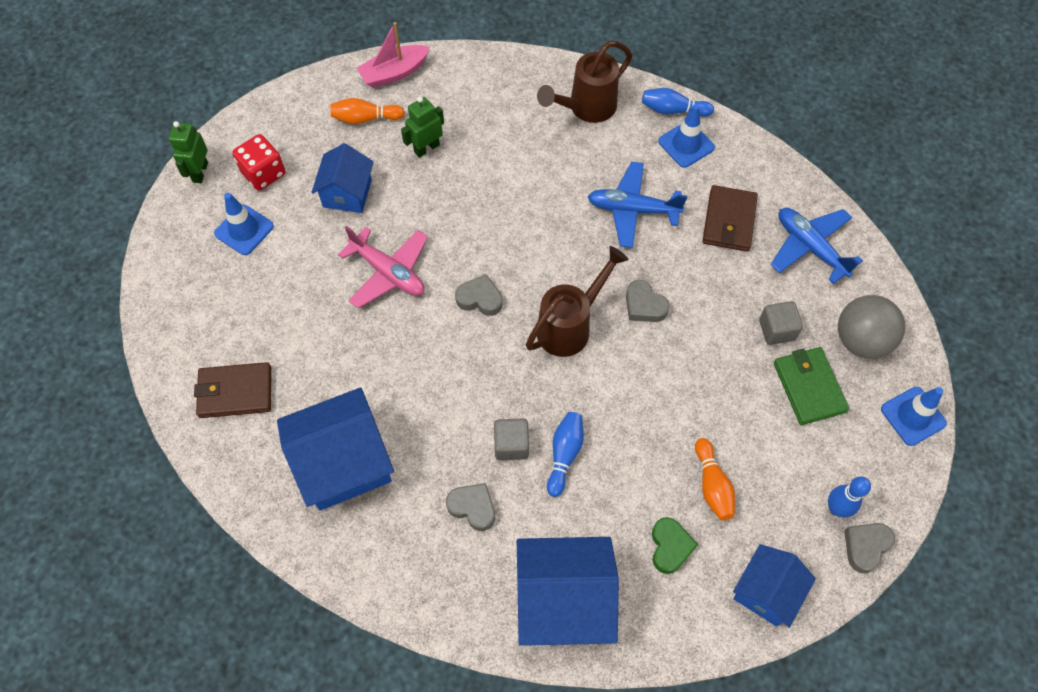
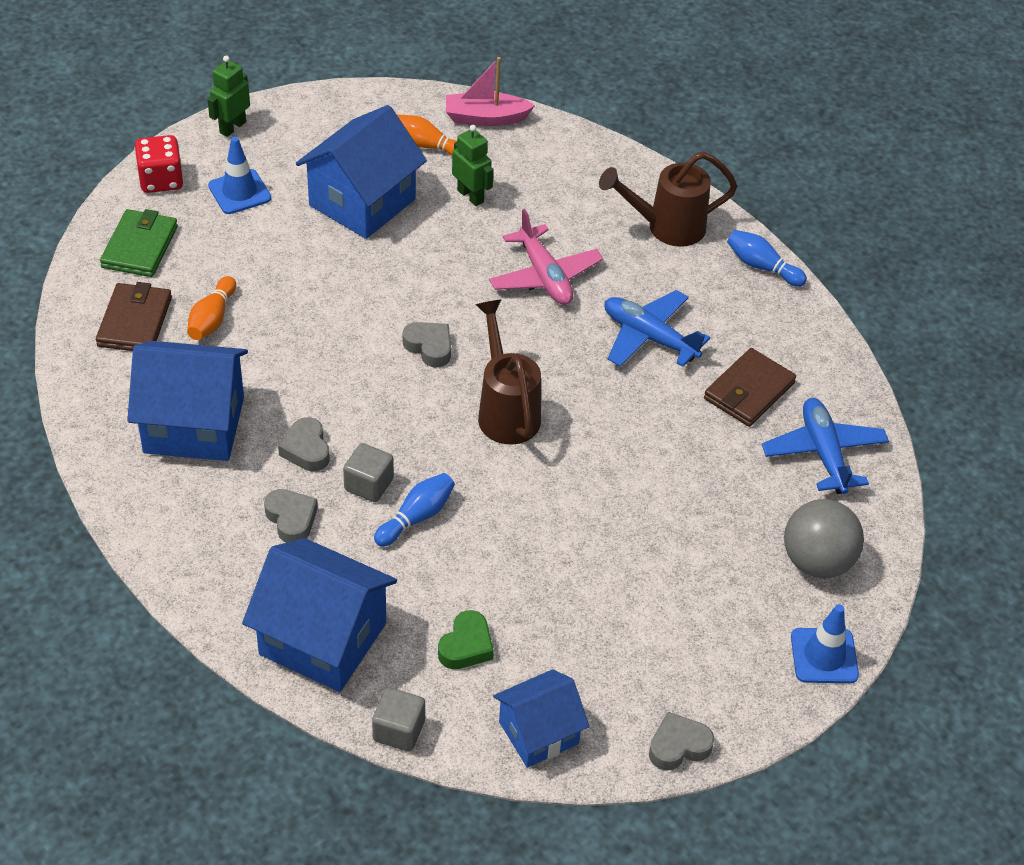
camera: 25 degrees right, 15 degrees down
(235, 392) = (135, 321): brown wallet -> brown wallet turned 75 degrees clockwise
(263, 173) = (292, 152): red dice -> red dice (161, 180)
(347, 193) = (362, 202): blue house -> blue house, size x1.63
(388, 272) = (353, 286): pink plane -> pink plane (544, 276)
(426, 148) = (470, 196): green robot -> green robot turned 60 degrees clockwise
(570, 325) = (506, 410): brown watering can -> brown watering can turned 90 degrees counterclockwise
(644, 305) = (597, 426): grey heart -> grey heart (306, 449)
(686, 144) = (753, 303): blue traffic cone -> none
(712, 485) = (551, 614): orange bowling pin -> orange bowling pin (212, 319)
(776, 330) = (727, 510): grey cube -> grey cube (399, 730)
(809, 387) = (724, 577): green wallet -> green wallet (140, 247)
(836, 508) = (672, 697): blue bowling pin -> none

